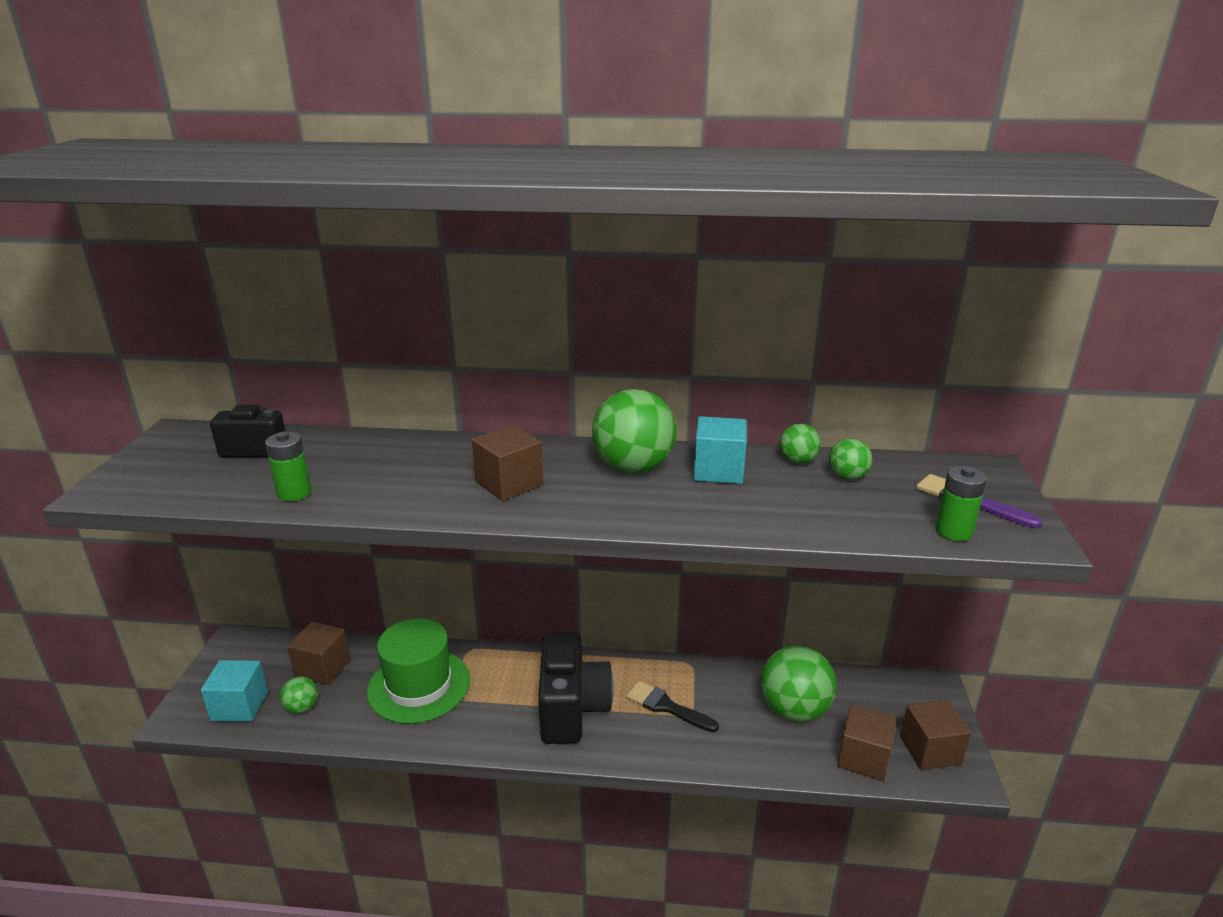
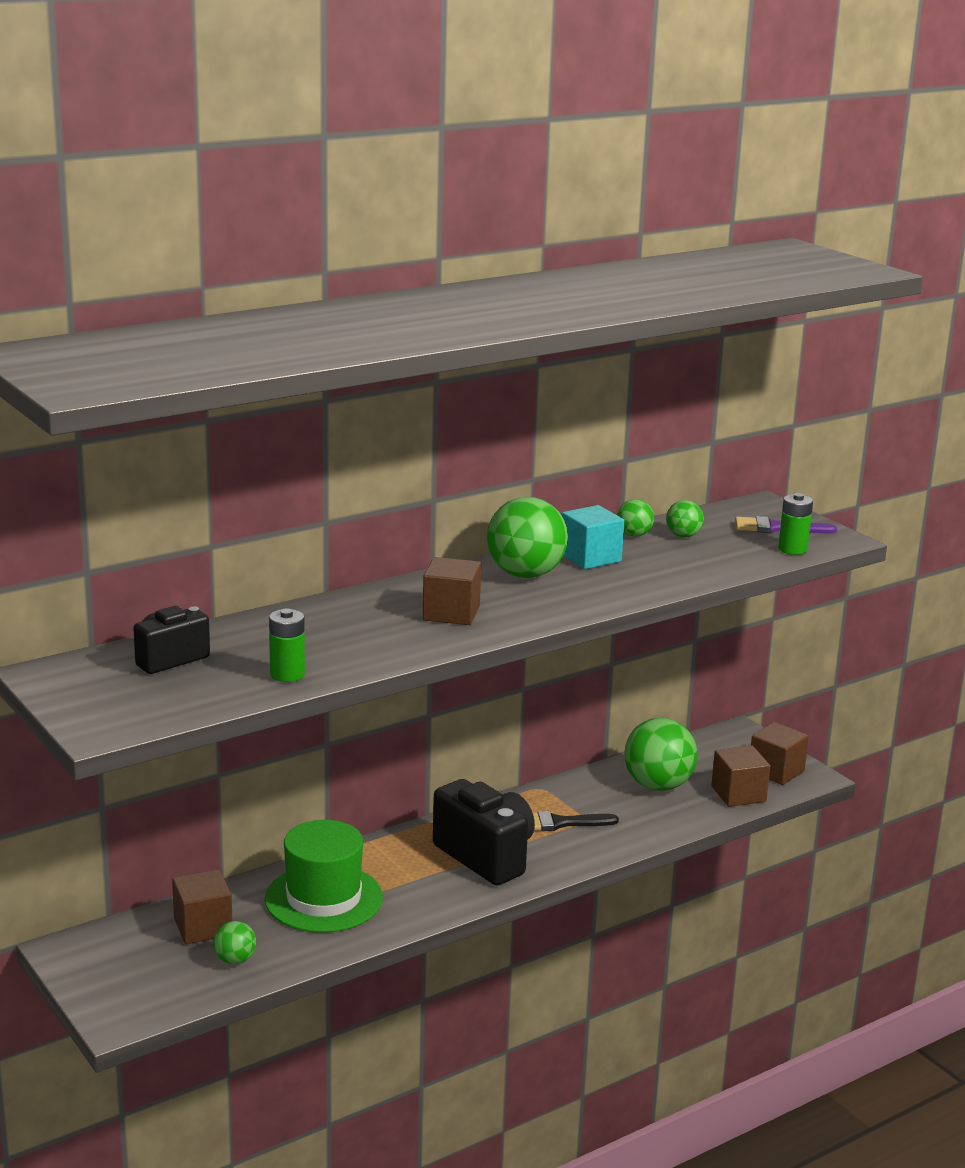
camera: 40 degrees left, 5 degrees down
(240, 706) = (167, 986): turquoise cube -> none

